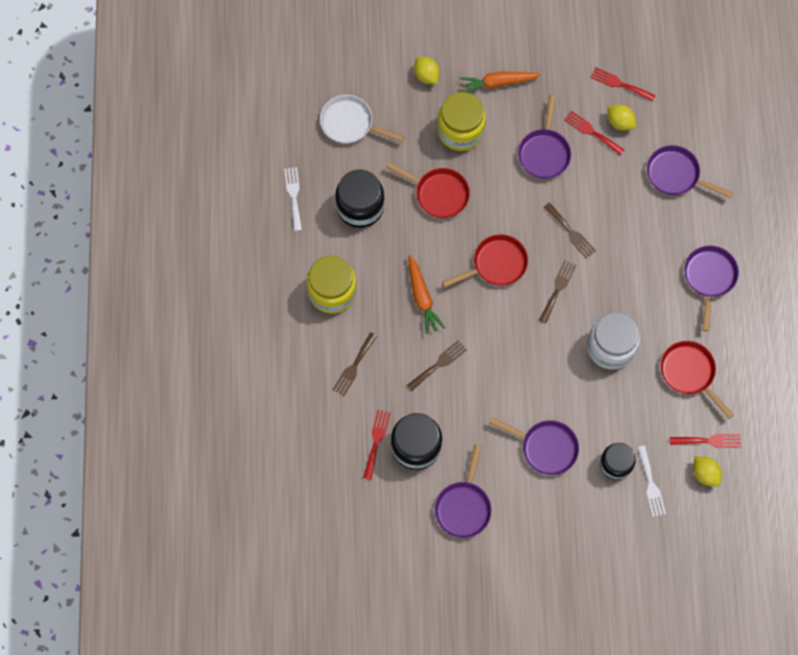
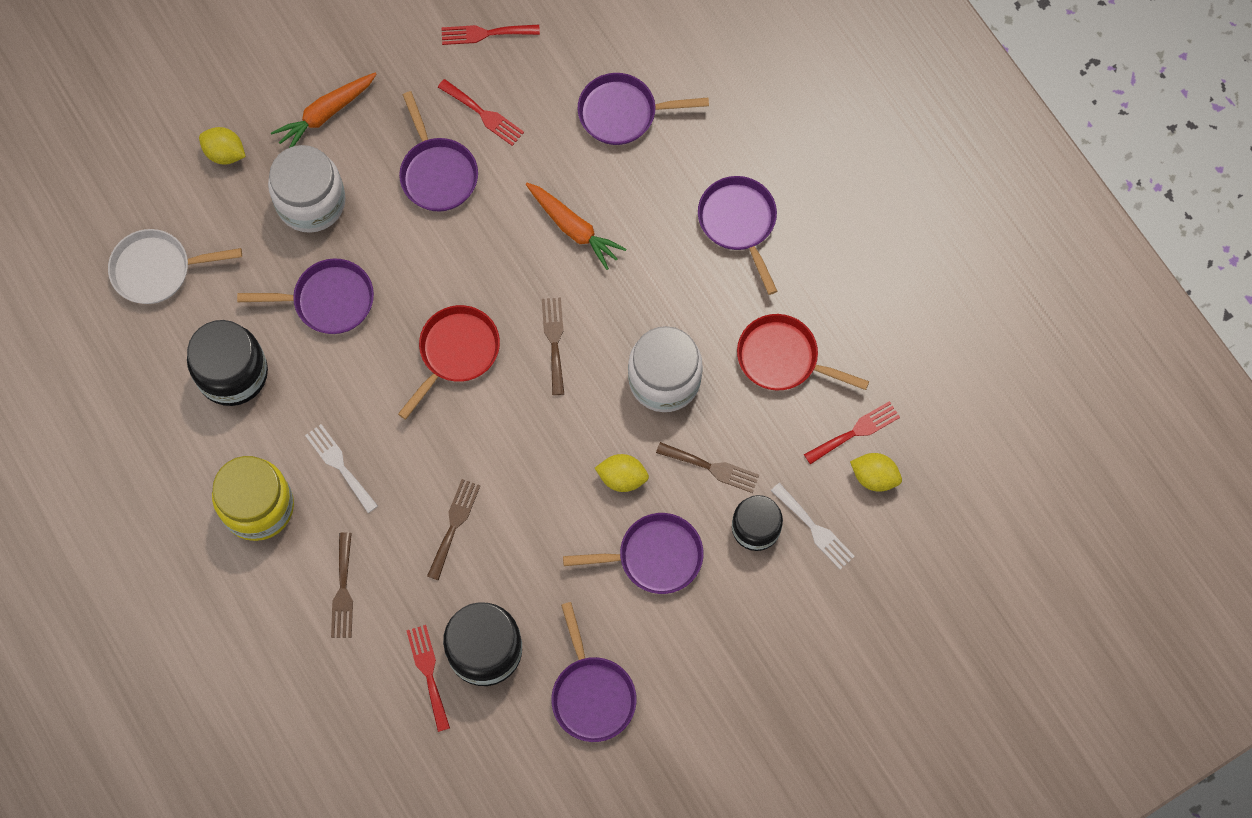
camera: 30 degrees left, 0 degrees up
(293, 196) = (134, 407): white fork -> white fork (339, 465)
(422, 297) = (383, 449): orange carrot -> orange carrot (573, 228)
(438, 194) = (328, 300): red pan -> purple pan
(460, 130) = (311, 202): yellow jar -> white jar
(571, 232) = (530, 259): brown fork -> brown fork (712, 468)
(591, 132) = (483, 114): red fork -> red fork turned 150 degrees counterclockwise
(620, 122) = (513, 83): yellow lemon -> yellow lemon (622, 478)

